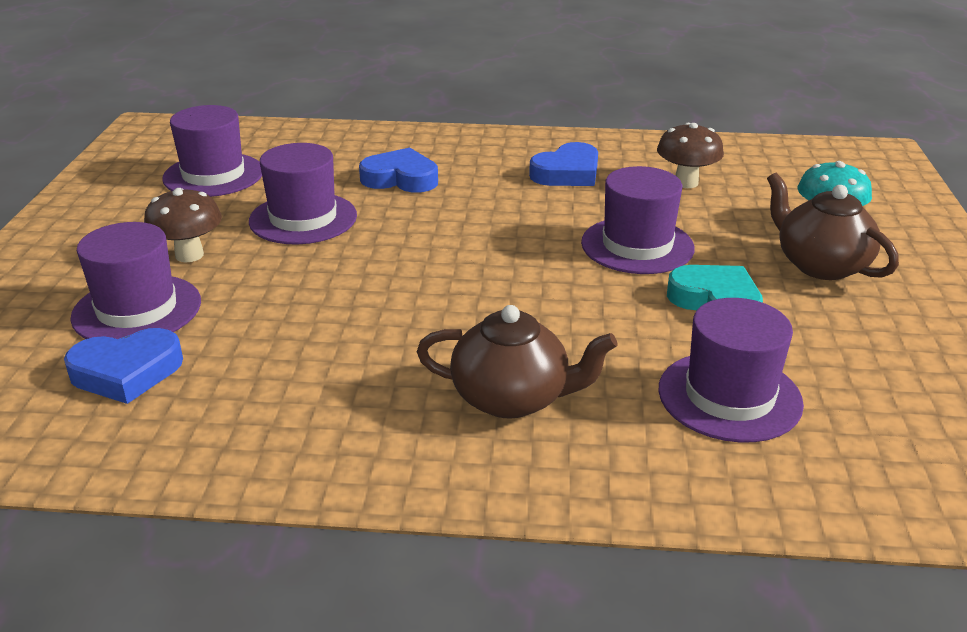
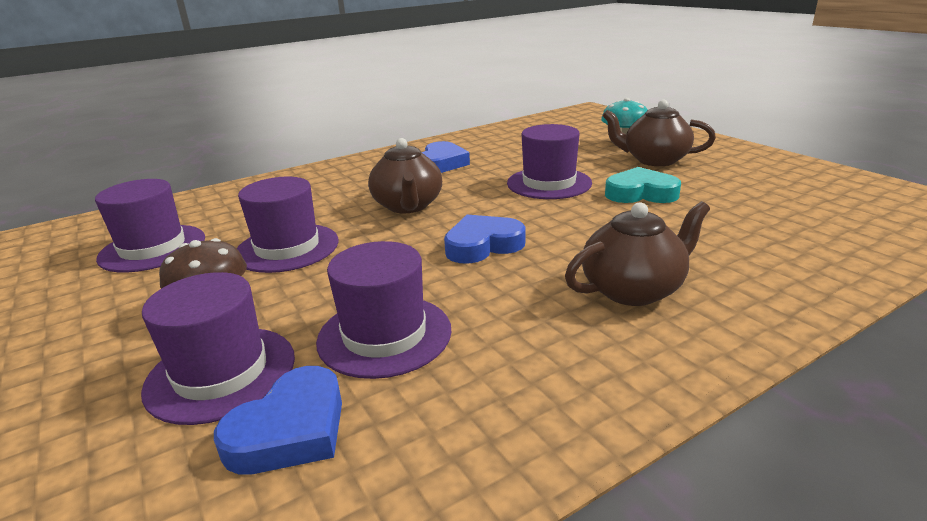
camera: 35 degrees left, 5 degrees down
(400, 178) = (329, 200): blue heart -> blue heart (483, 245)
(457, 215) = (408, 206): none -> brown teapot
(686, 183) = (519, 148): brown mushroom -> none
(729, 396) = (736, 233): purple hat -> purple hat (384, 335)

